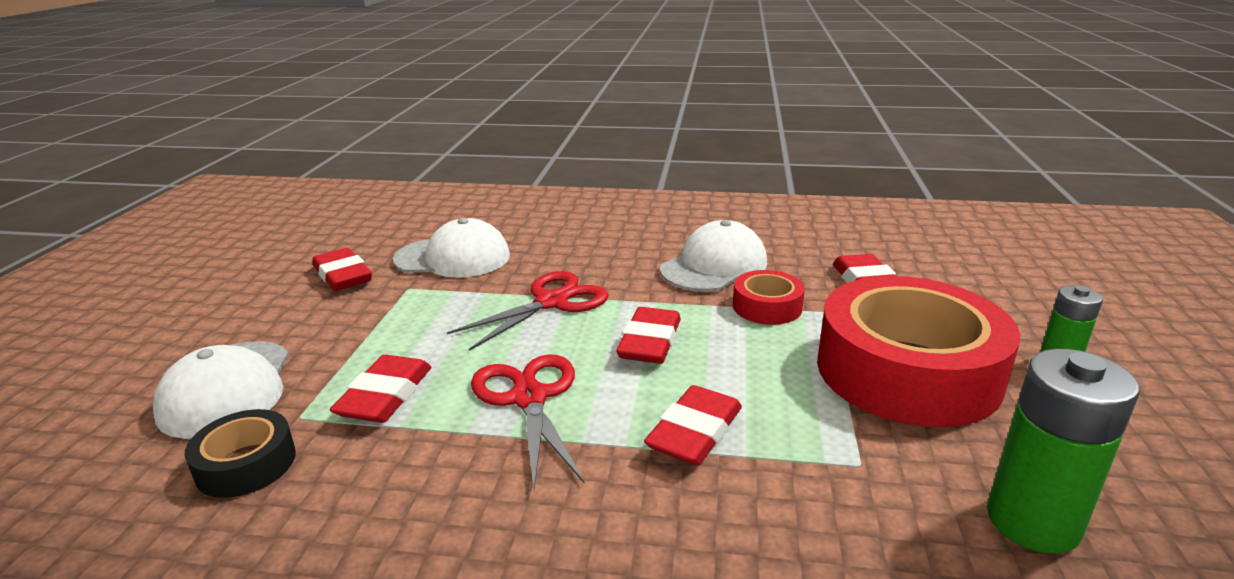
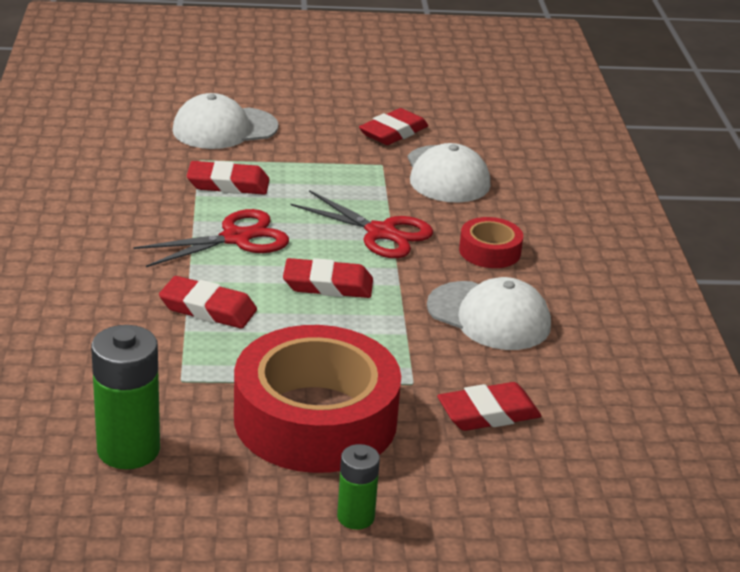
camera: 75 degrees right, 5 degrees up
(246, 464) = (152, 155): black tape -> none
(767, 306) = (411, 346): red tape -> red tape (489, 251)

